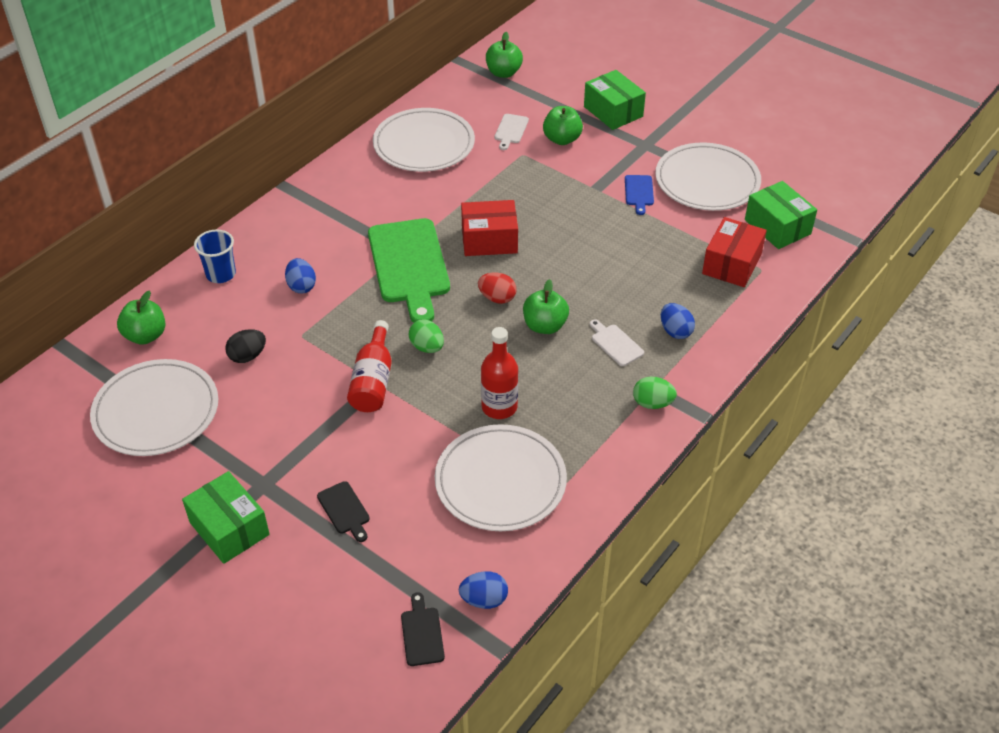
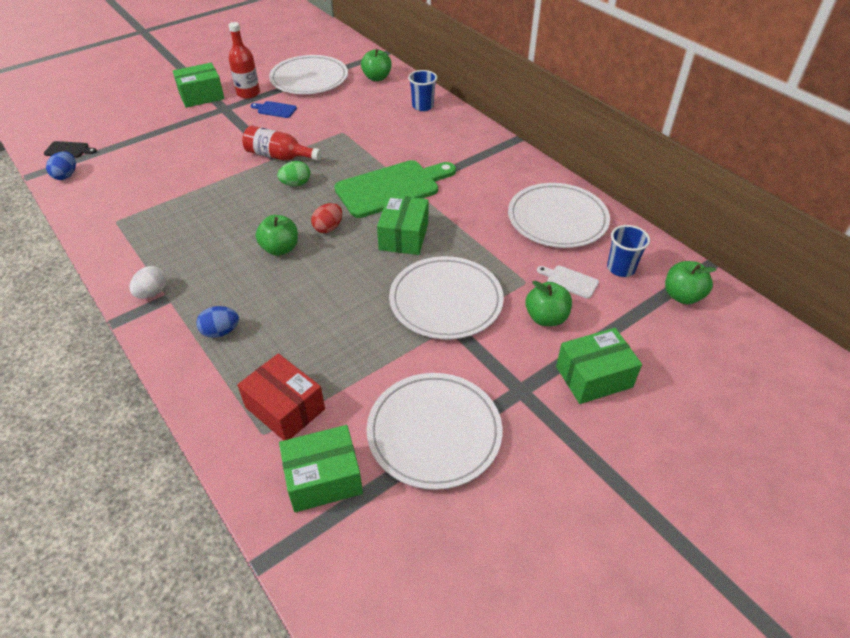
camera: 105 degrees right, 0 degrees up
(247, 356) = (335, 111): black egg -> none
(301, 286) = (393, 136): blue egg -> none
(344, 510) = (180, 134): black cutting board -> none
(409, 265) = (392, 188): green cutting board -> green cutting board turned 150 degrees clockwise
(482, 104) = (621, 268): none -> blue cup
(489, 240) = (403, 236): red box -> green box
(499, 407) = (213, 208): red bottle -> red bottle (248, 93)
(500, 481) = (147, 197): white plate -> white plate (446, 300)
(615, 344) = (232, 287): white cutting board -> none
(639, 192) = (434, 360): blue cutting board -> blue cutting board (275, 109)
(652, 403) = (152, 293): green egg -> white egg

